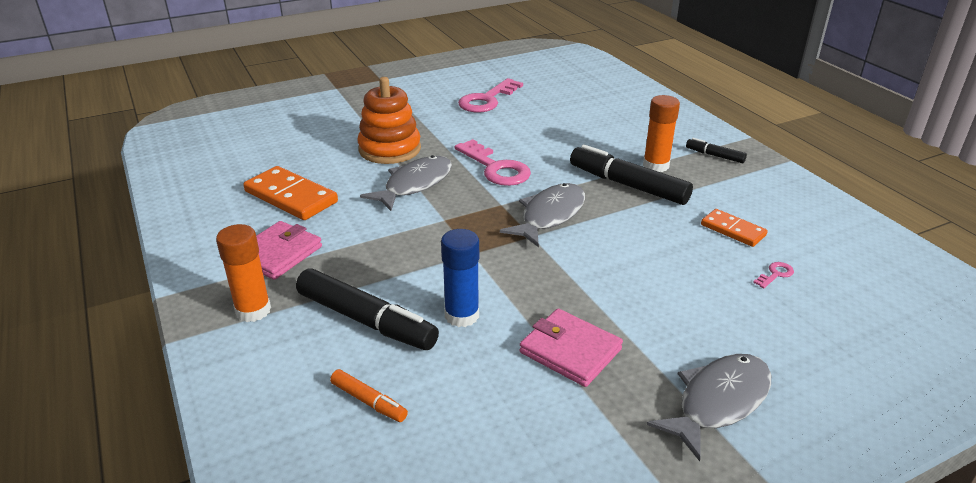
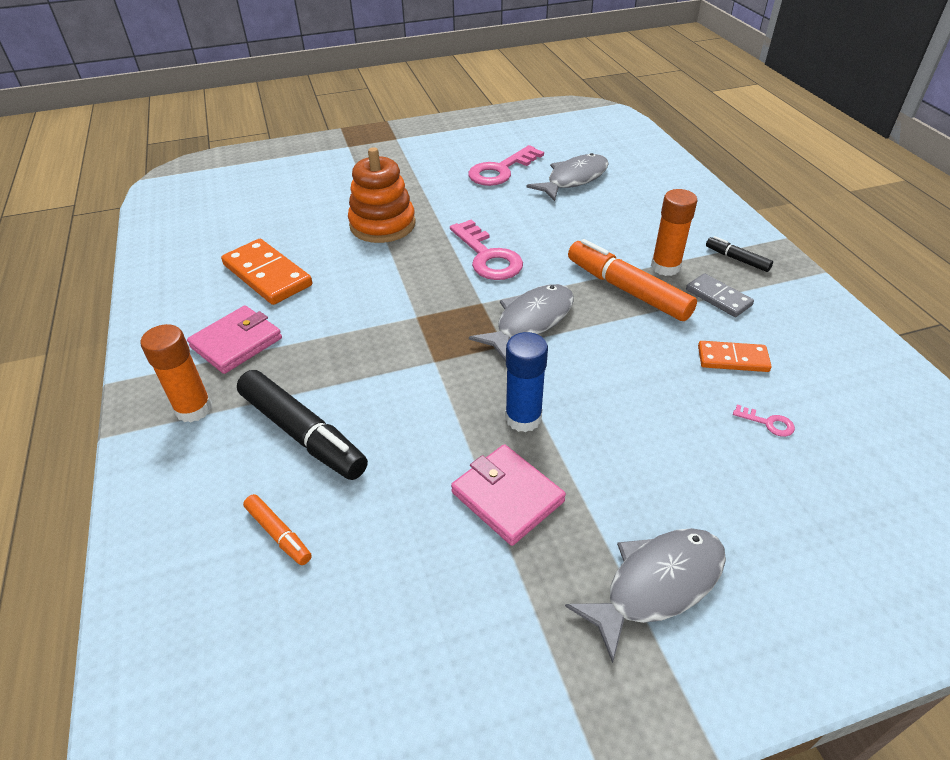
camera: 10 degrees right, 10 degrees up
(414, 184) = (397, 270): grey fish -> grey fish (573, 179)
(462, 315) = (403, 438): blue glue stick -> blue glue stick (523, 418)
(628, 185) = (627, 290): black marker -> orange marker
(707, 185) = (718, 297): none -> grey domino
(733, 230) = (732, 359): orange domino -> orange domino turned 45 degrees counterclockwise
(775, 274) = (768, 423): pink key -> pink key turned 60 degrees clockwise

